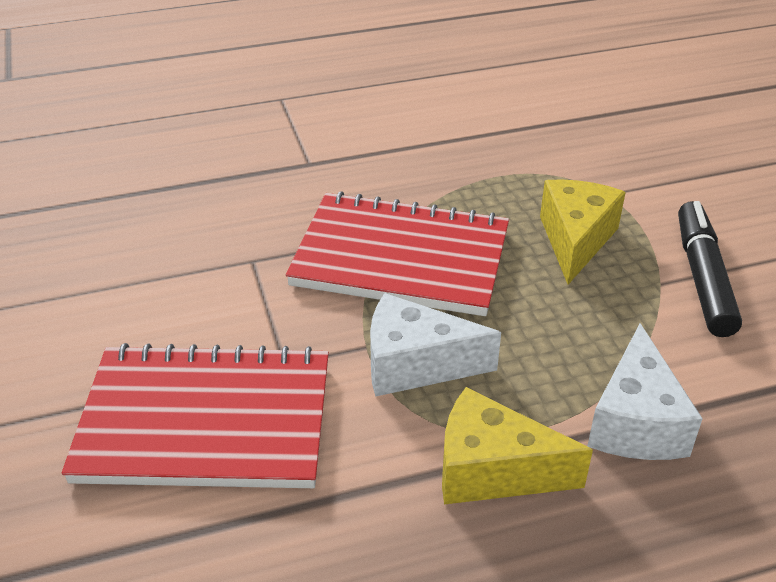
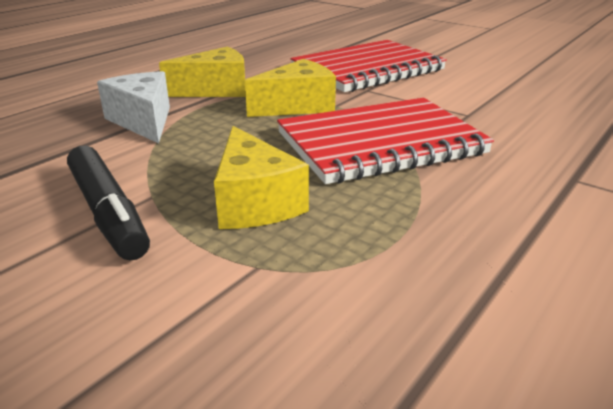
camera: 145 degrees right, 10 degrees down
(415, 364) = (297, 106): white cheese -> yellow cheese

